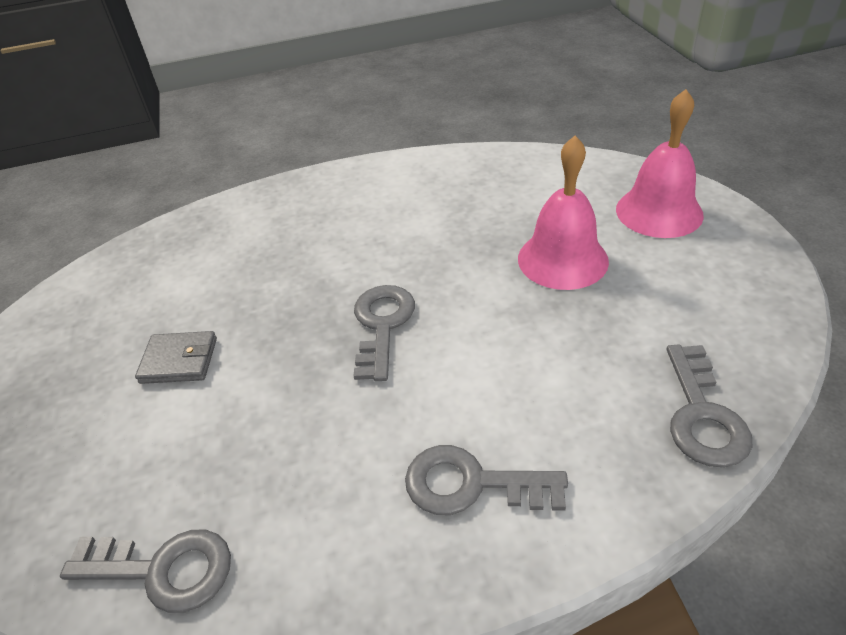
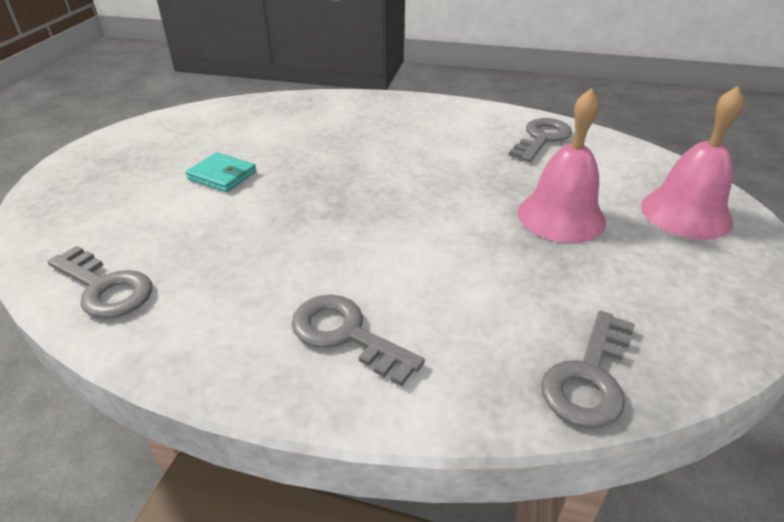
camera: 25 degrees right, 5 degrees down
(179, 360) = (222, 175): grey wallet -> turquoise wallet
(382, 325) = (374, 206): grey key -> grey key (541, 138)

